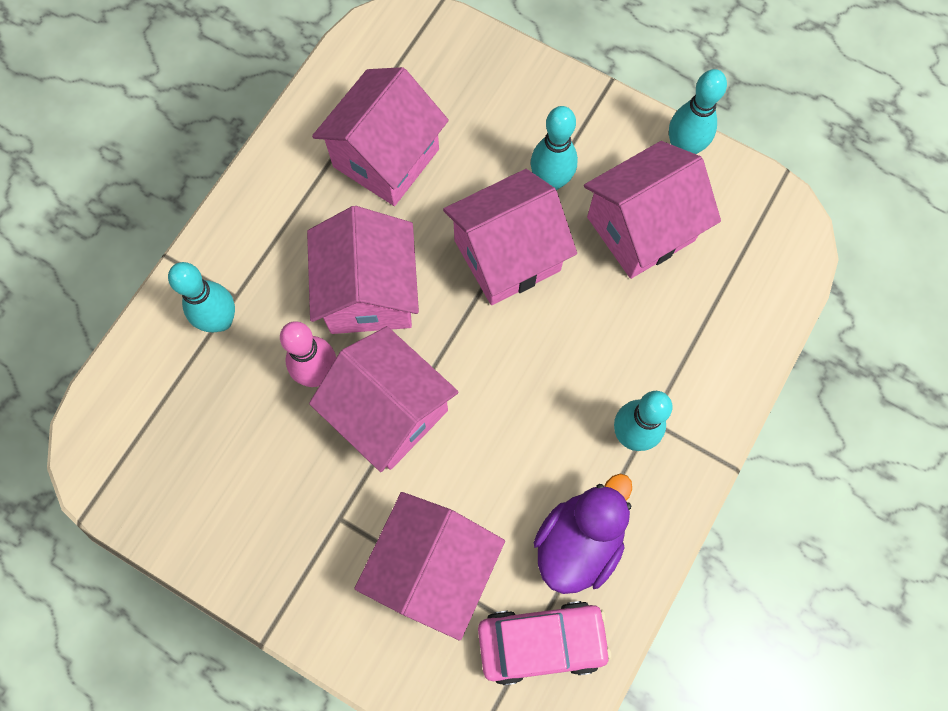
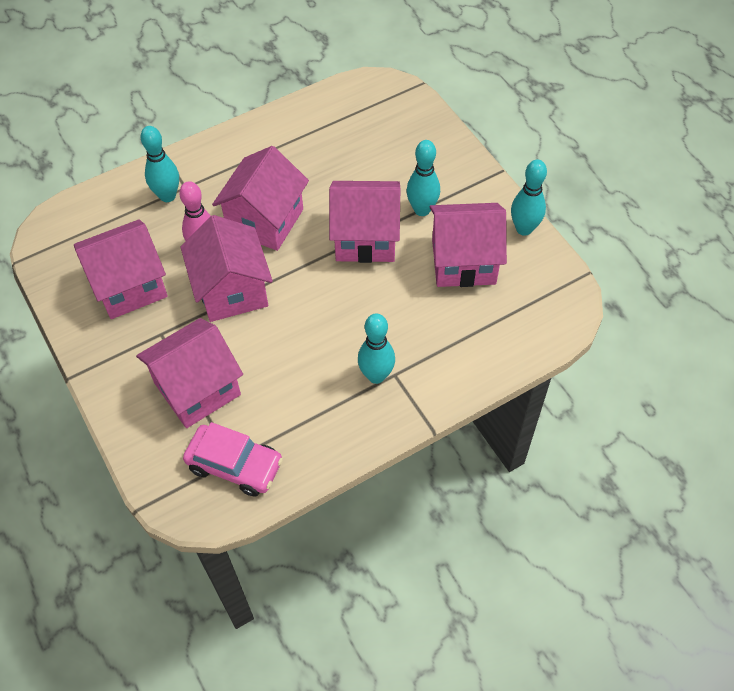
camera: 30 degrees right, 15 degrees down
(386, 158) = (327, 153): pink house -> pink house (129, 286)
(578, 541) = (298, 420): purple duck -> none

